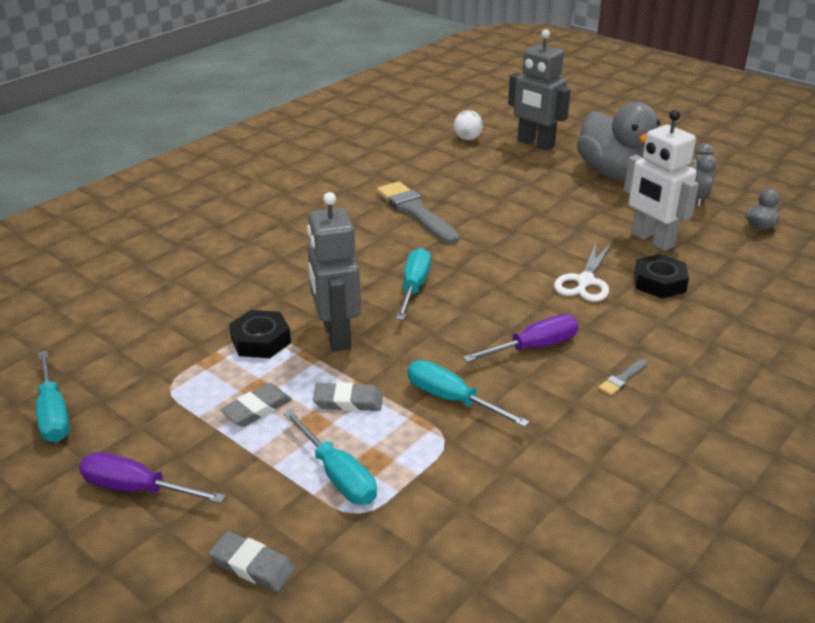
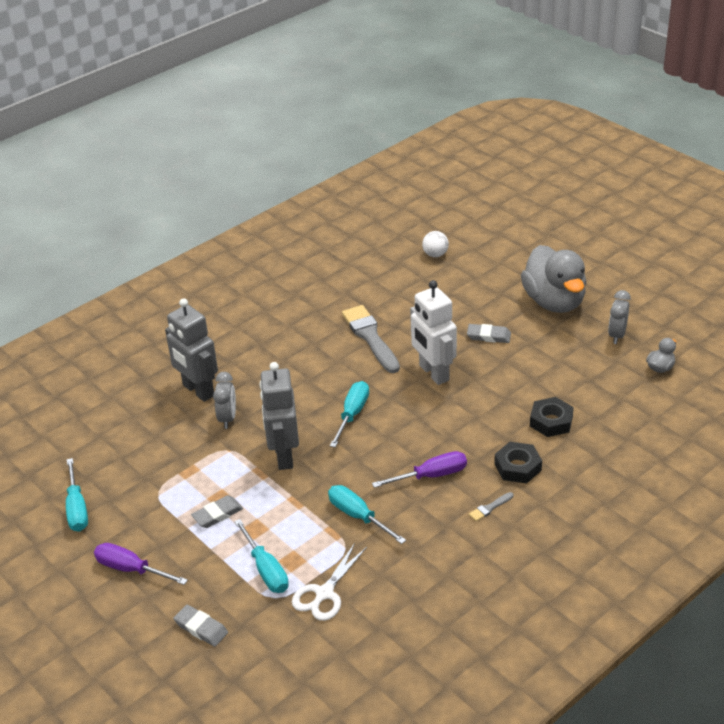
camera: 10 degrees right, 5 degrees up
(255, 299) = (227, 418): none -> grey clock
(261, 341) = (227, 457): black nut -> black nut (518, 467)
(348, 401) = (283, 512): grey eraser -> grey eraser (488, 336)
(535, 144) = (494, 263): grey robot -> grey robot (198, 391)
(585, 281) = (490, 417): white scissors -> white scissors (324, 593)
(652, 240) = (561, 378): white robot -> white robot (433, 373)

